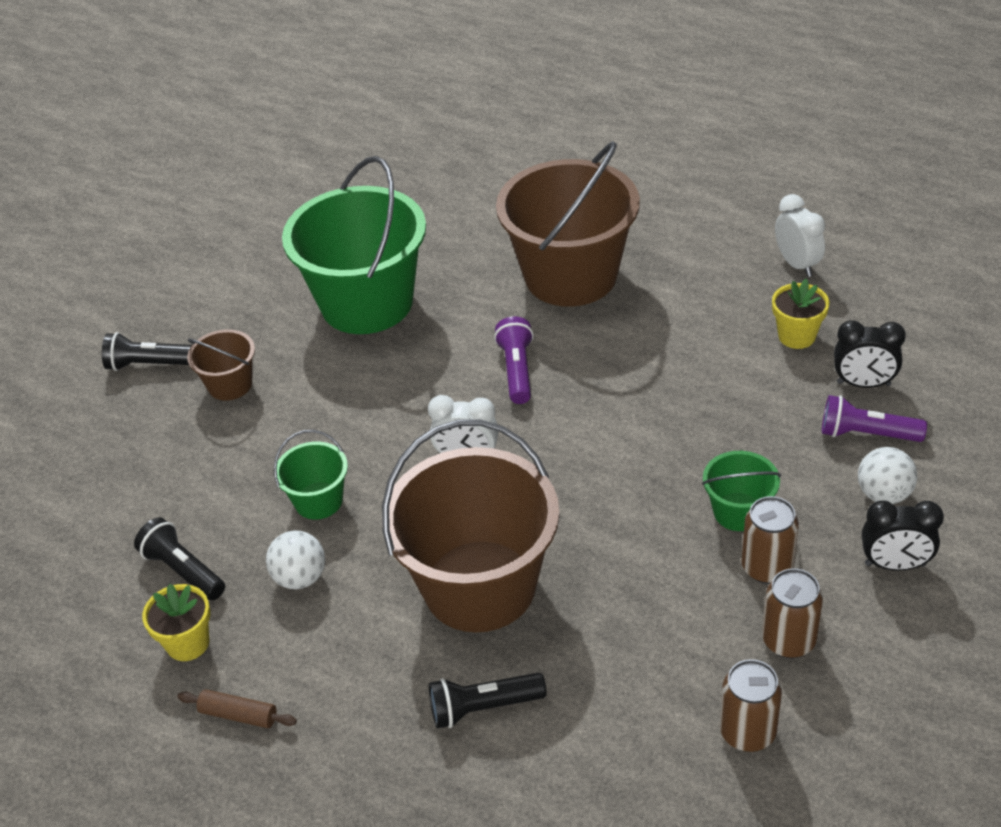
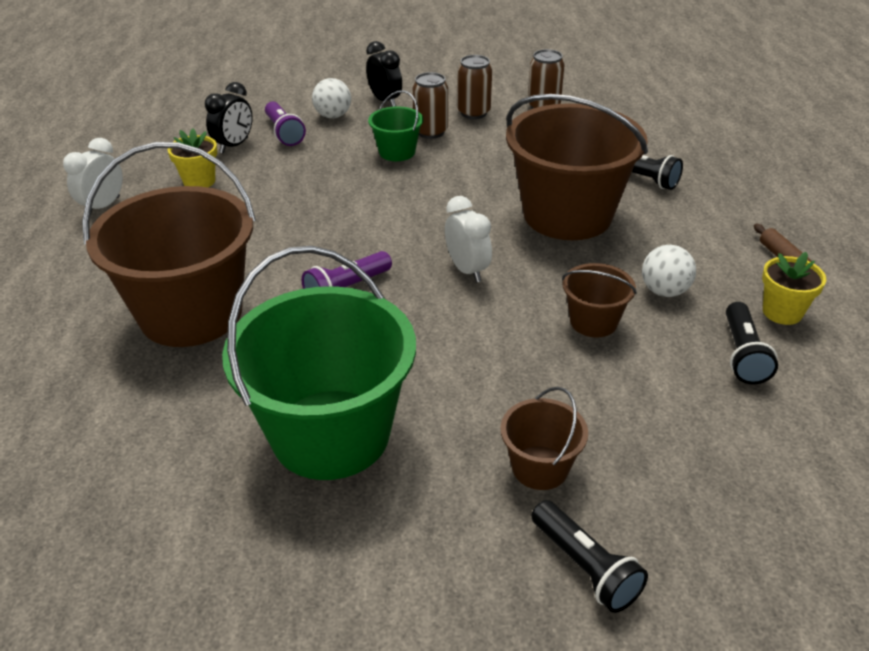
camera: 130 degrees left, 5 degrees down
(318, 501) = (593, 322): green bucket -> brown bucket
(863, 384) = (234, 146): black clock -> black clock turned 60 degrees clockwise

